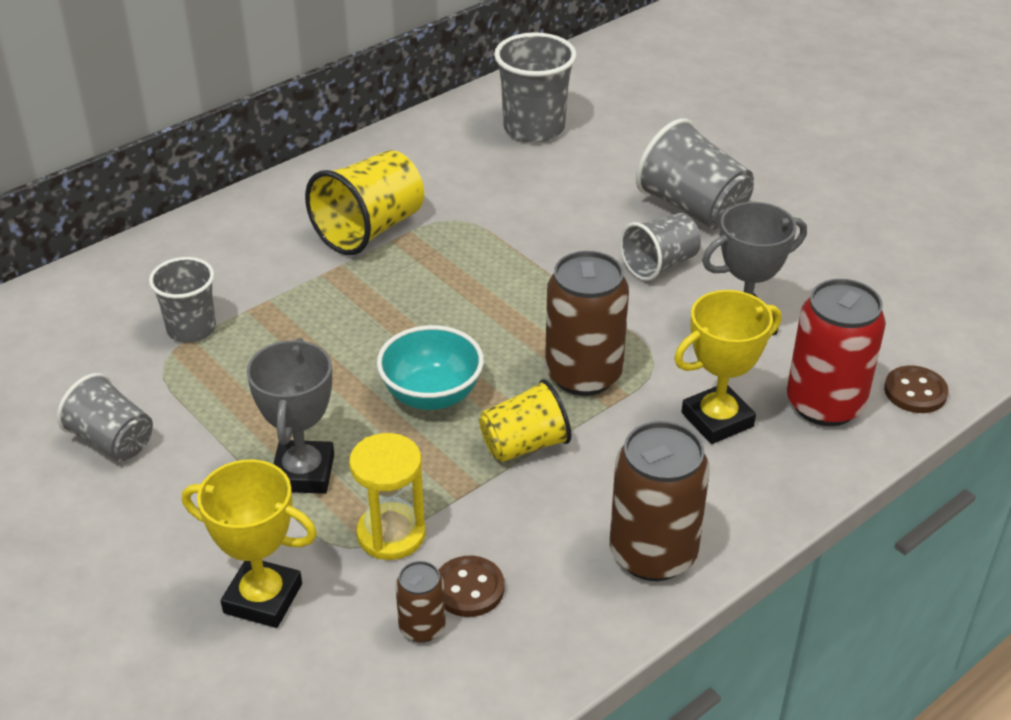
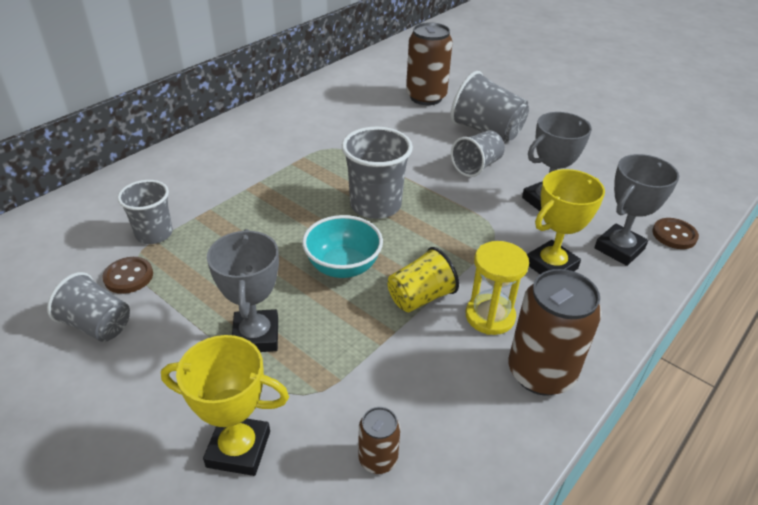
camera: 10 degrees left, 0 degrees up
(370, 229) = (275, 158): yellow cup -> none
(391, 534) = (335, 379): yellow hourglass -> yellow hourglass (490, 316)
(469, 588) = (408, 419): brown button -> brown button (128, 276)
(534, 128) = (371, 91): grey cup -> grey cup (375, 205)
(583, 375) = (448, 243): brown can -> brown can (426, 97)
(825, 404) = (619, 249): red can -> grey trophy

